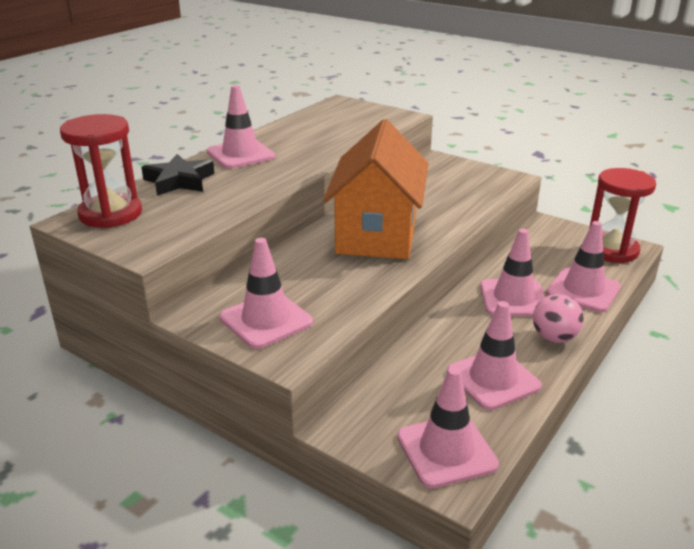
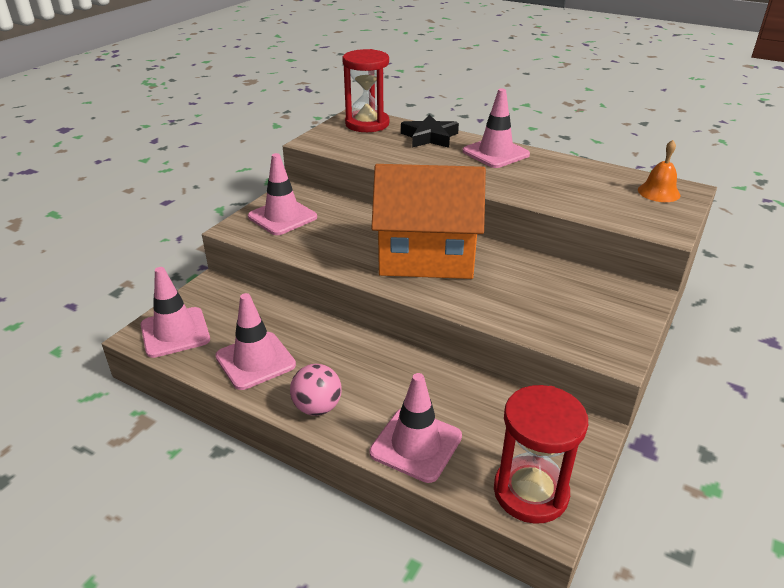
camera: 85 degrees right, 5 degrees up
(343, 109) = (658, 192): none -> orange bell
(513, 298) = (390, 383): pink traffic cone -> none

